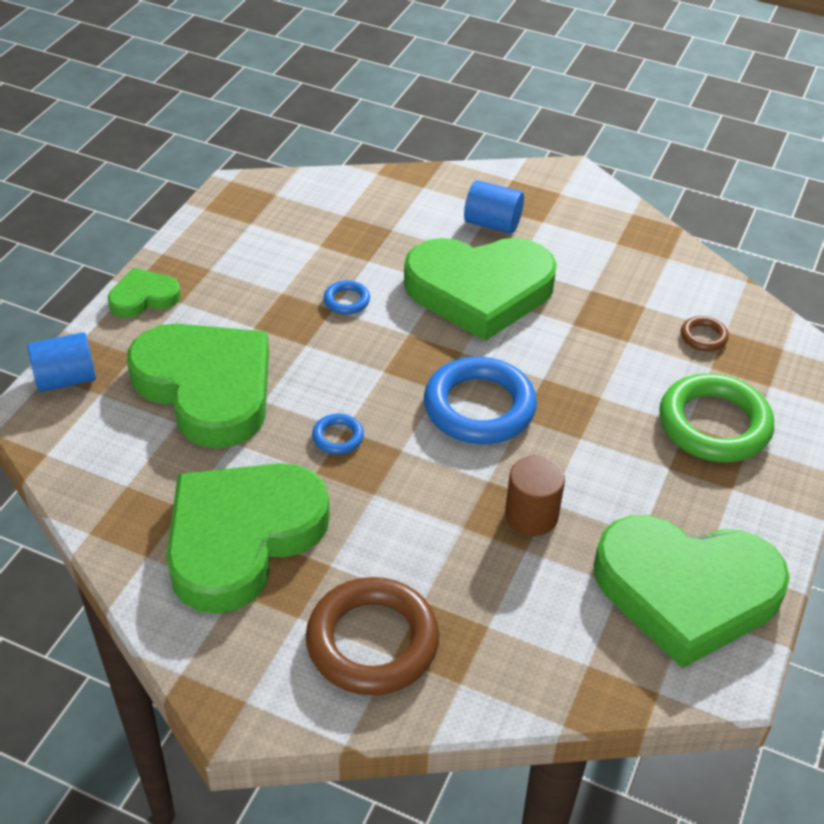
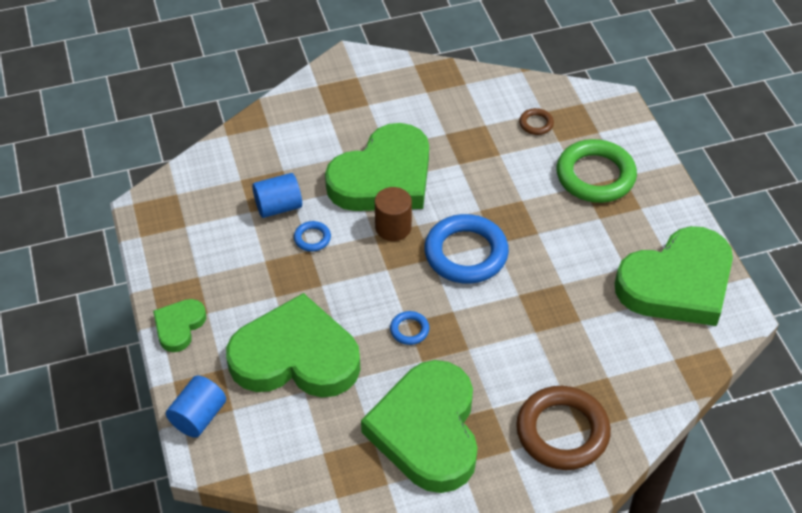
camera: 40 degrees left, 5 degrees up
(492, 224) = (340, 125): blue cylinder -> blue cylinder (278, 207)
(531, 515) = (562, 298): brown cylinder -> brown cylinder (393, 227)

